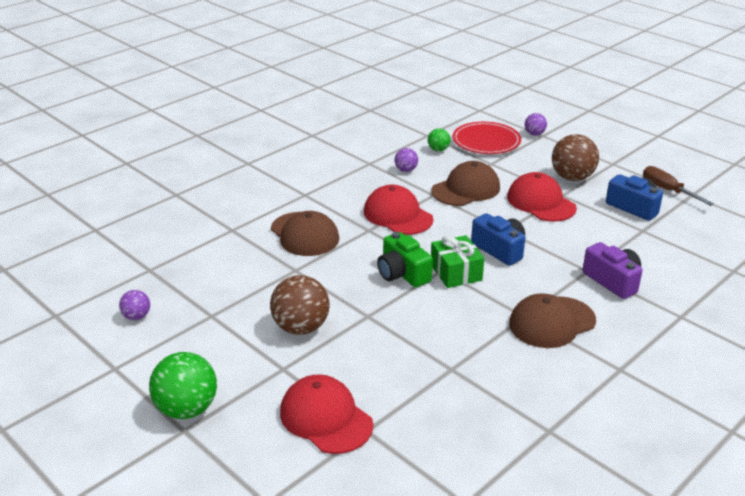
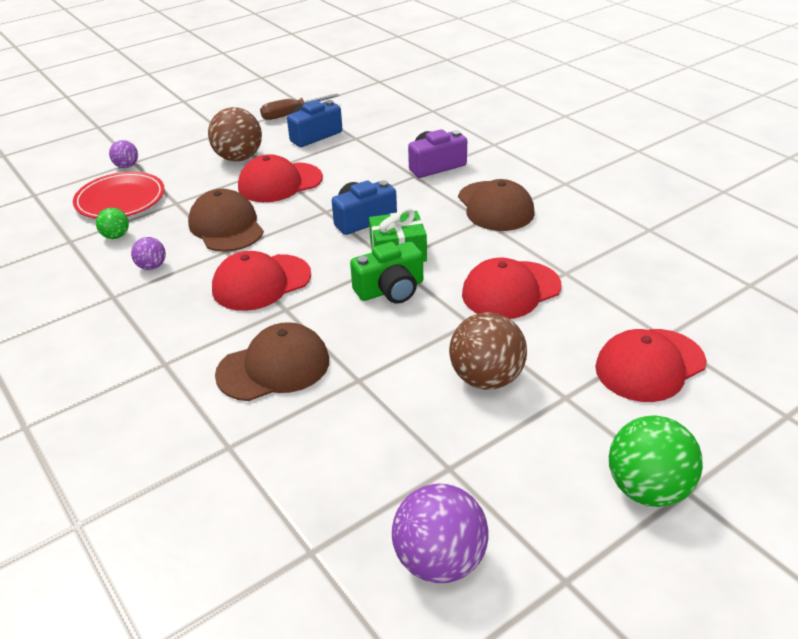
camera: 80 degrees left, 5 degrees up
(137, 316) = (440, 561): purple ball -> purple ball, size x1.91
(416, 336) = (511, 290): none -> red cap

